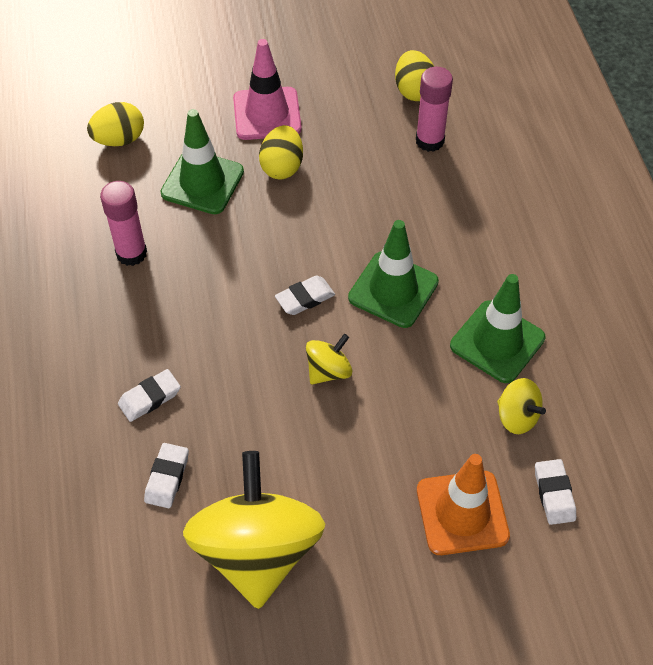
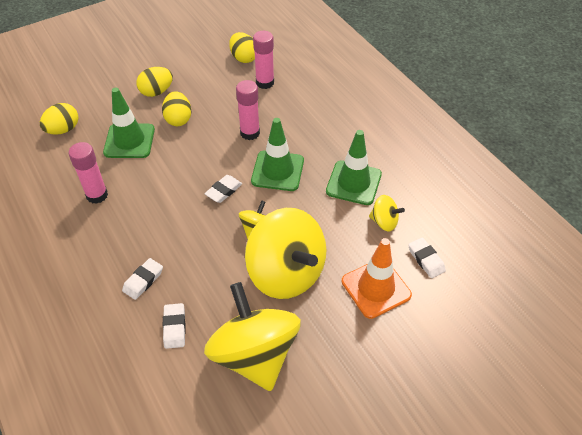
camera: 20 degrees left, 5 degrees down
(267, 114) = (156, 92): pink traffic cone -> yellow egg
(345, 449) = (286, 273): none -> yellow spinning top
(376, 217) = (250, 133): none -> pink glue stick

